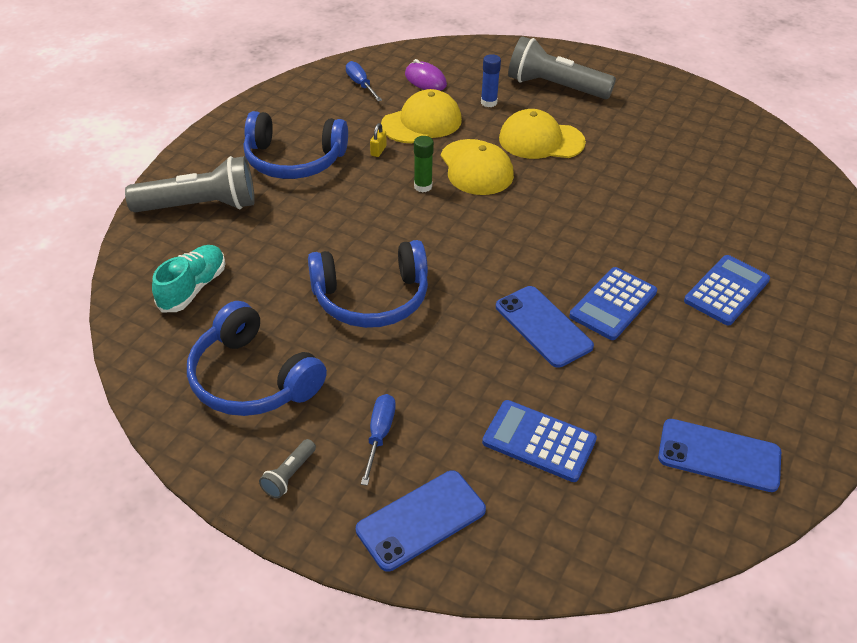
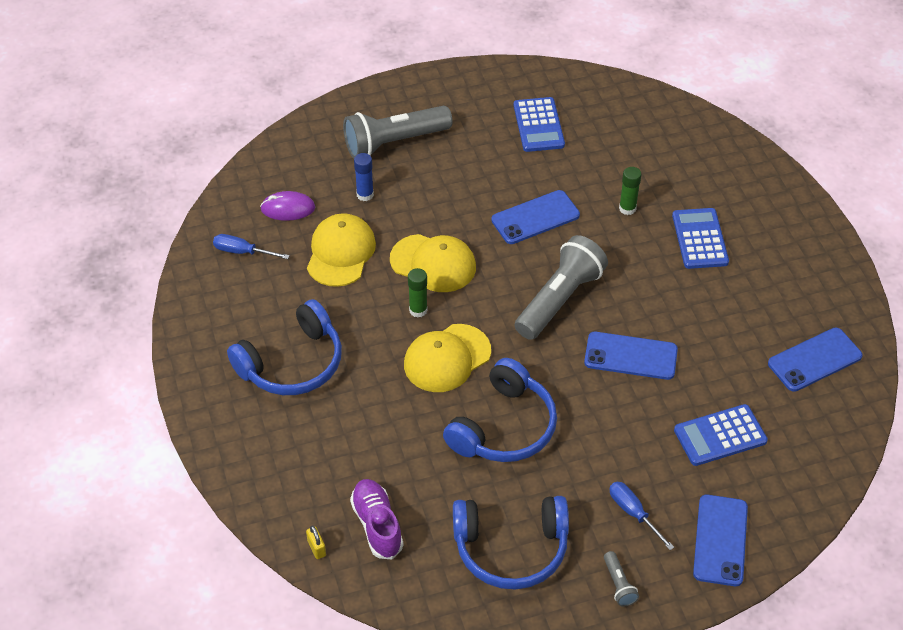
camera: 45 degrees left, 5 degrees up
(193, 288) = (377, 525): turquoise shoe -> purple shoe
(200, 206) = (281, 460): grey flashlight -> grey flashlight (559, 299)
(378, 151) = (344, 304): yellow padlock -> yellow padlock (316, 548)
(541, 140) = (447, 203): yellow cap -> yellow cap (447, 358)
(597, 189) = (535, 217): none -> blue phone
(613, 304) = (650, 304): blue calculator -> blue calculator (538, 125)
(687, 230) = (627, 208): none -> green glue stick

